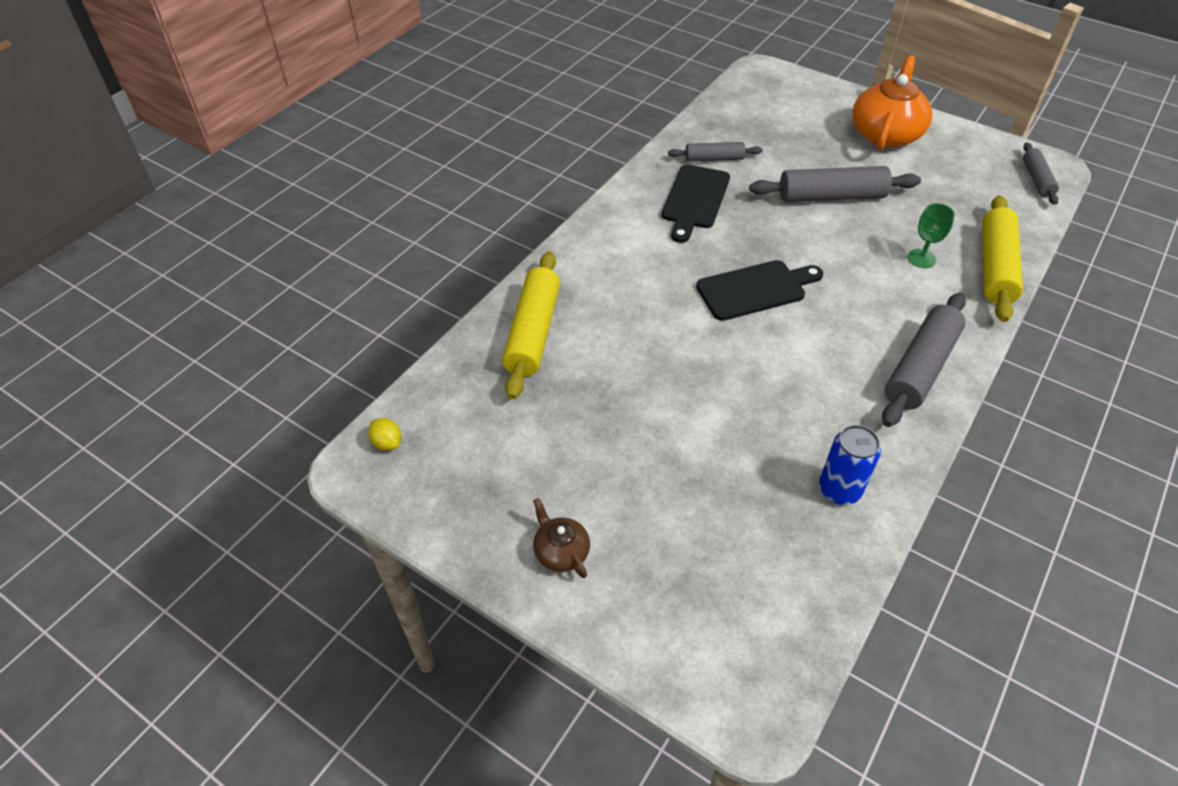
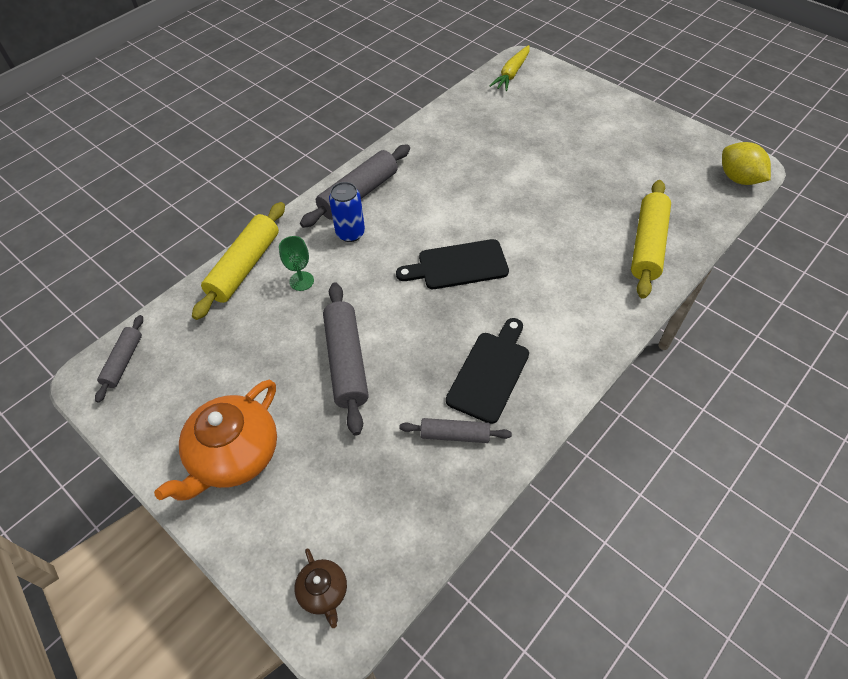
camera: 170 degrees left, 5 degrees up
(387, 443) = (738, 179): yellow lemon -> yellow lemon, size x1.91
(561, 551) = (616, 118): brown teapot -> brown teapot (323, 592)
(769, 662) = (511, 74): none -> yellow carrot
(831, 196) = (346, 362): grey rolling pin -> grey rolling pin turned 75 degrees clockwise
(839, 490) = (448, 133): blue can -> blue can (350, 233)

